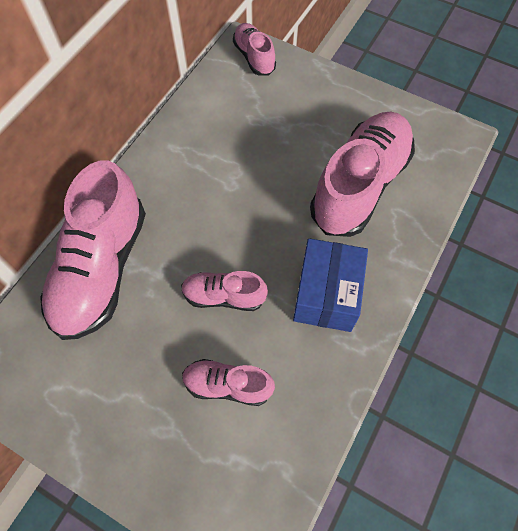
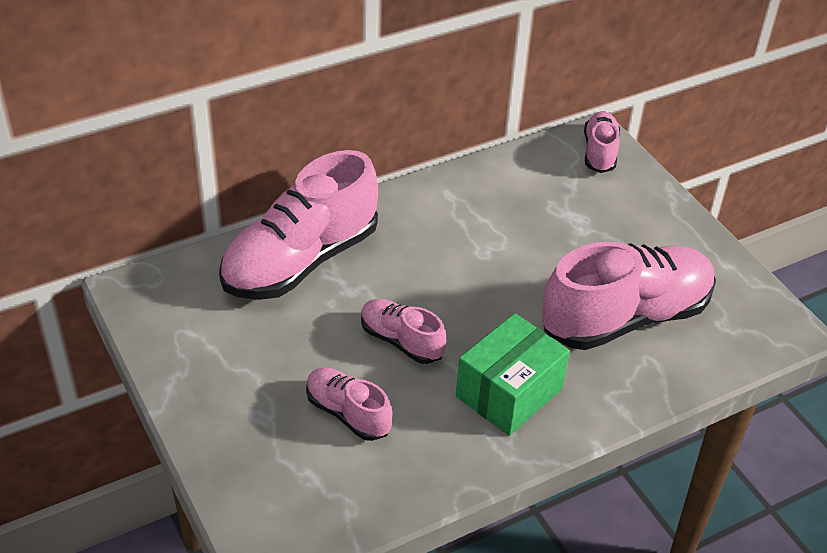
camera: 30 degrees right, 20 degrees down
(326, 295) = (509, 392): blue box -> green box

